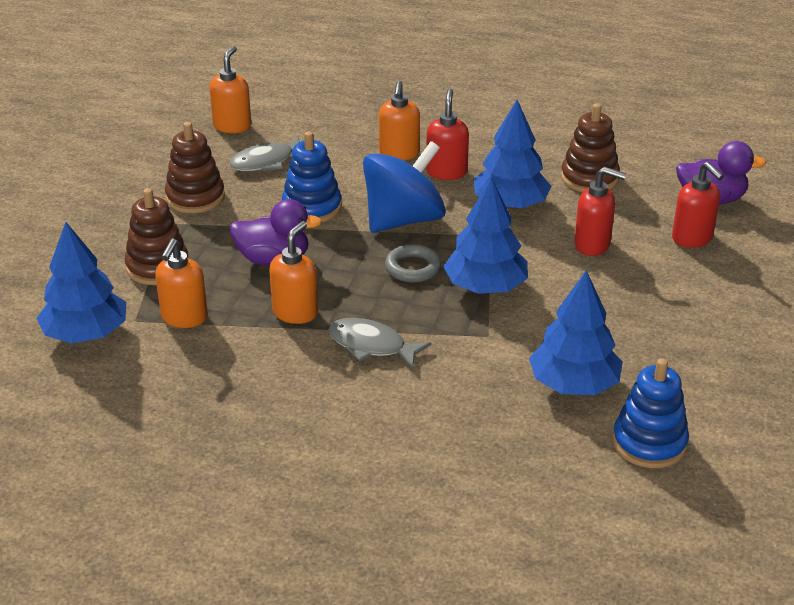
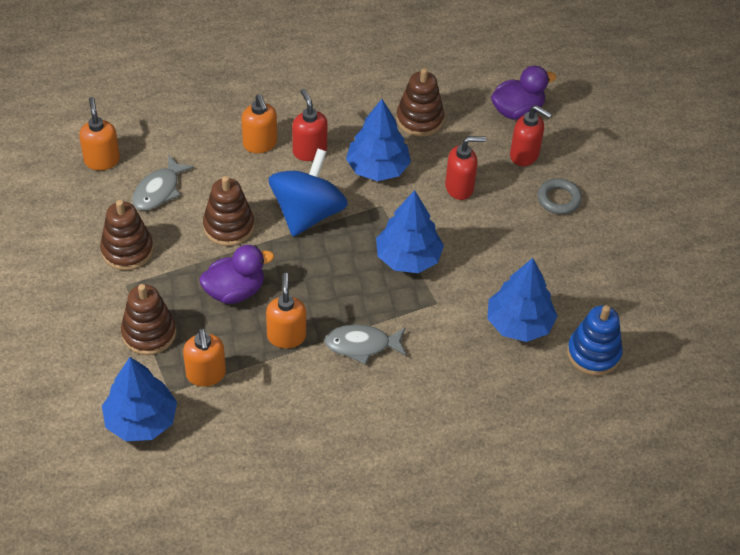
camera: 30 degrees left, 15 degrees up
(312, 207) = (229, 226): blue stacking toy -> brown stacking toy
(413, 268) = (345, 259): grey ring -> grey ring (559, 199)

